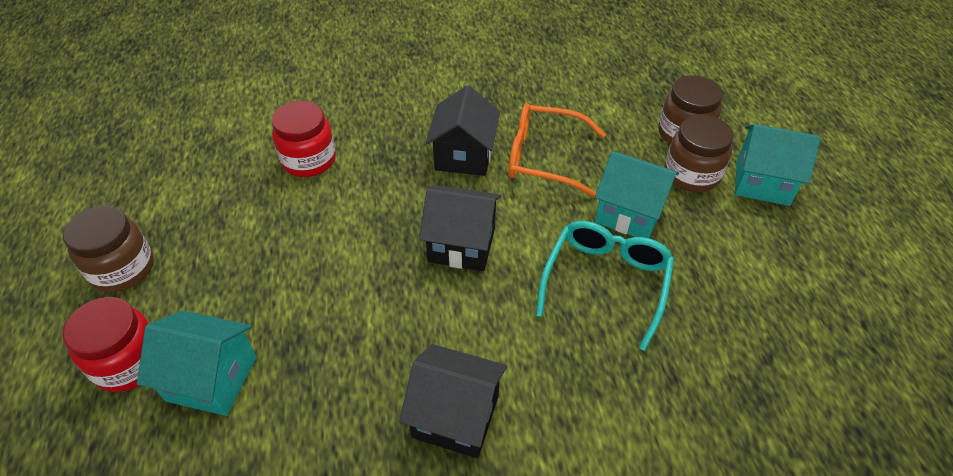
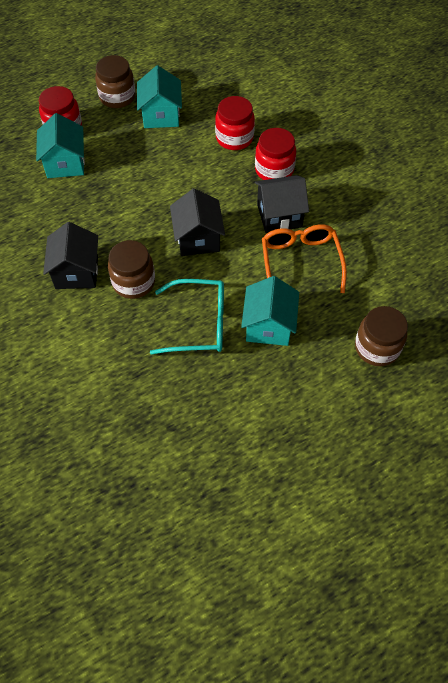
camera: 70 degrees right, 10 degrees up
(388, 139) = (274, 170): none -> red jar
(691, 174) = (329, 359): brown jar -> brown jar (133, 282)
(762, 182) = (345, 411): turquoise house -> turquoise house (161, 115)

